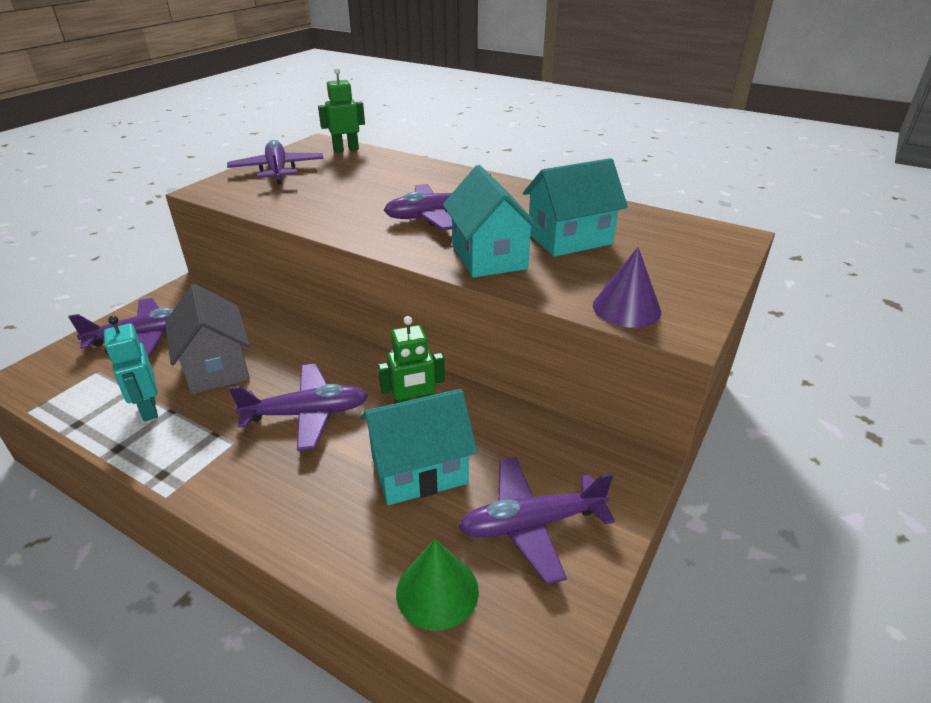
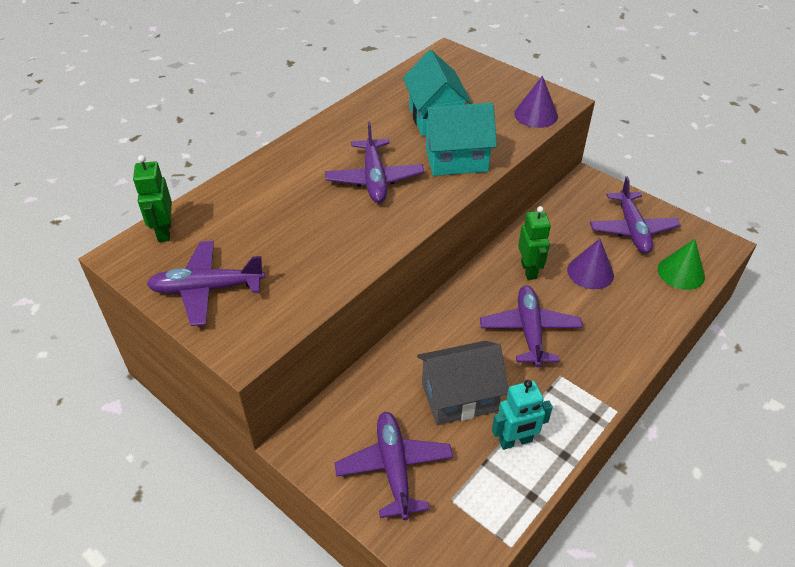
camera: 80 degrees left, 10 degrees up
(419, 470) = (590, 272): turquoise house -> purple cone

